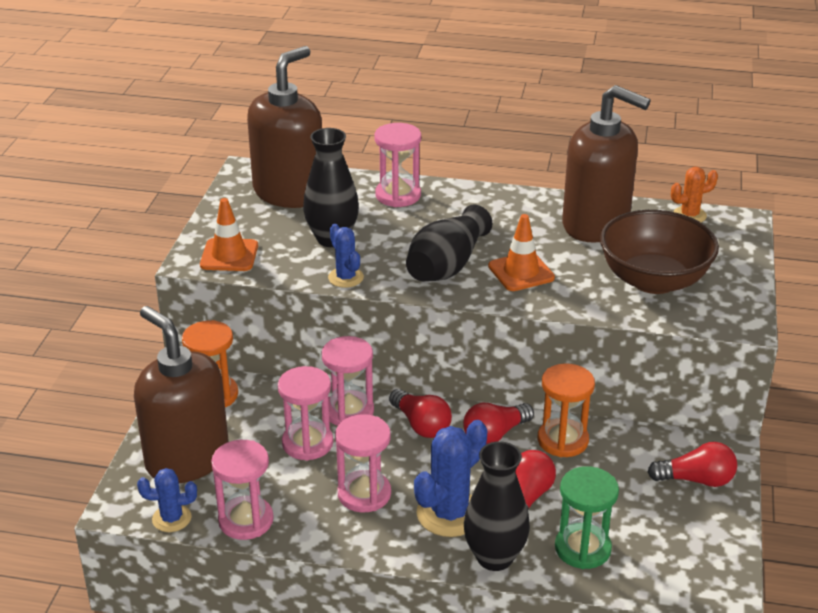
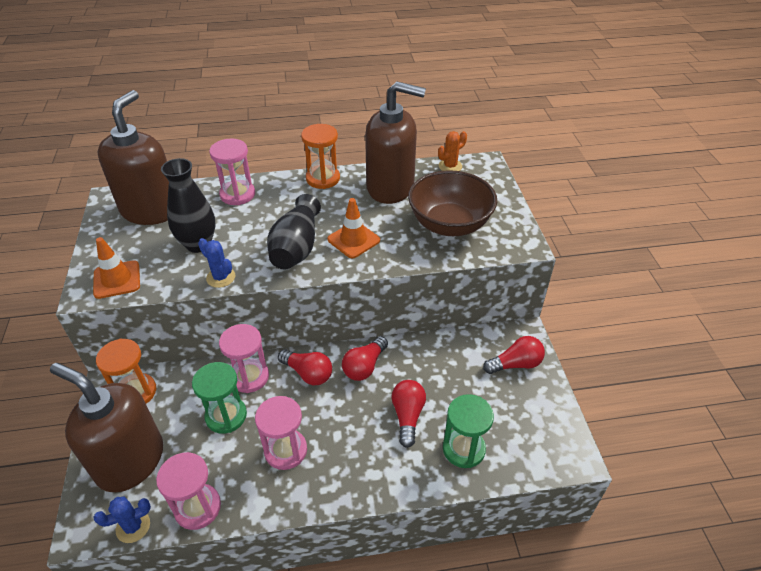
camera: 20 degrees left, 10 degrees up
(307, 443) = (226, 416): pink hourglass -> green hourglass
(449, 513) = (356, 448): blue cactus -> none
(494, 557) = (404, 478): black vase -> none
(562, 440) = (414, 357): orange hourglass -> orange hourglass (323, 178)

